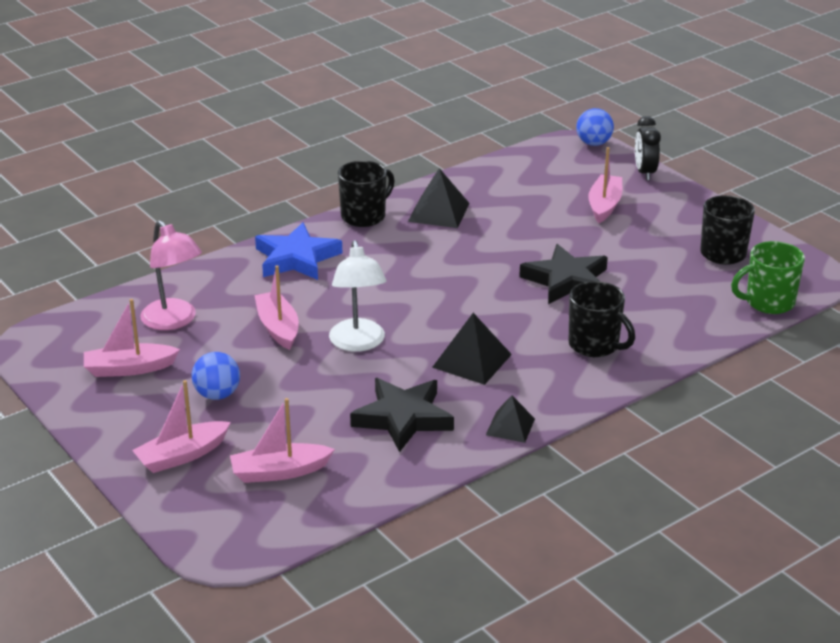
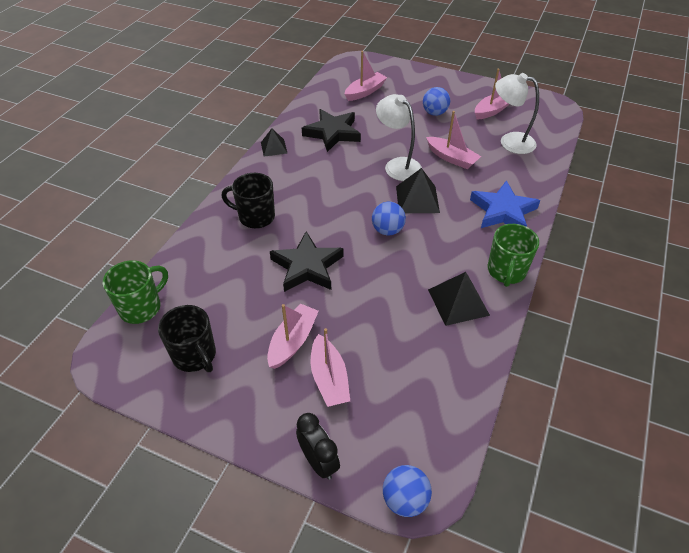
camera: 150 degrees right, 15 degrees up
(174, 321) = (510, 141): pink lamp -> white lamp
(182, 456) = (414, 84): pink boat -> pink boat (293, 341)
(364, 216) = (506, 271): black mug -> green mug
(447, 283) = (387, 230): none -> blue ball
(472, 360) = (324, 178): black pyramid -> black pyramid (417, 199)

